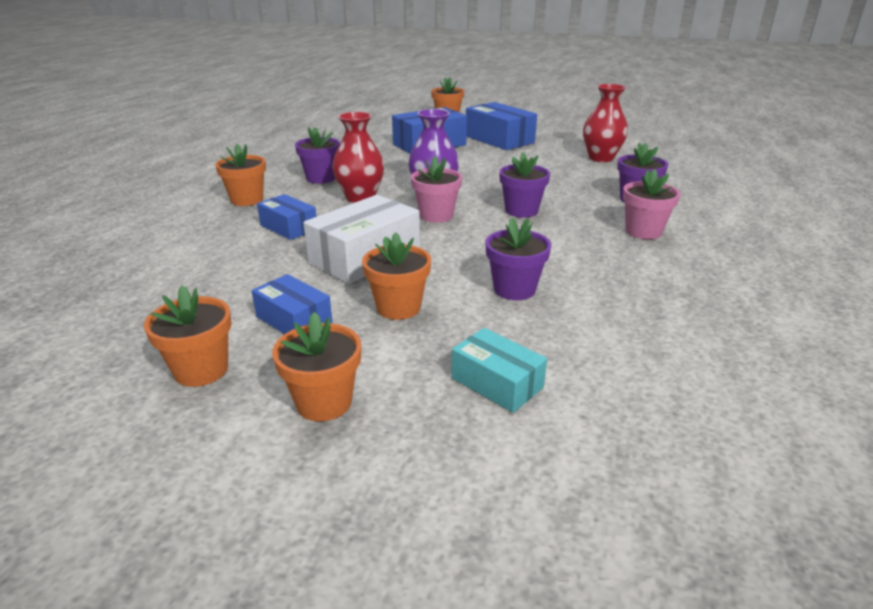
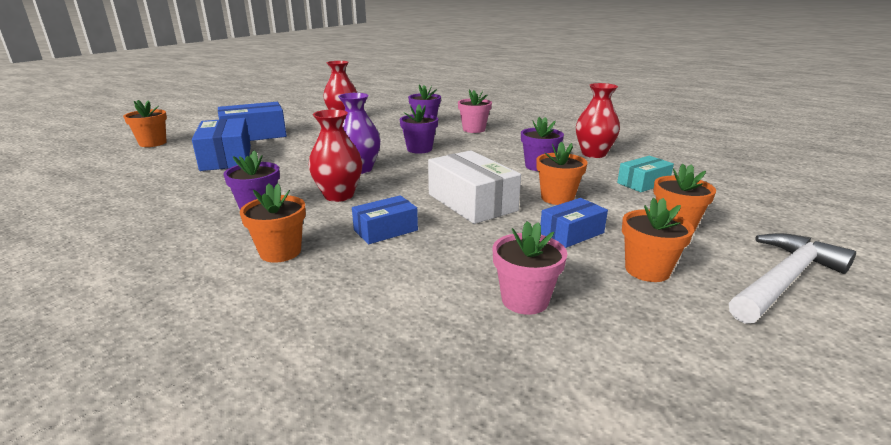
camera: 75 degrees left, 5 degrees down
(159, 490) = (784, 280): none -> white hammer
(436, 215) = (407, 173): pink flower pot -> pink flower pot (525, 300)
(616, 335) = (593, 154): none -> red vase

